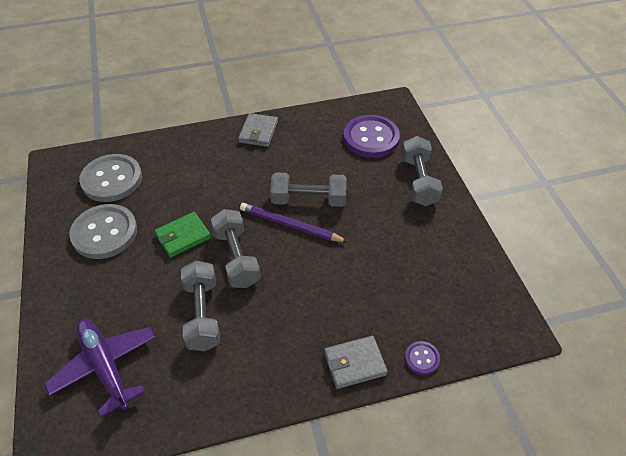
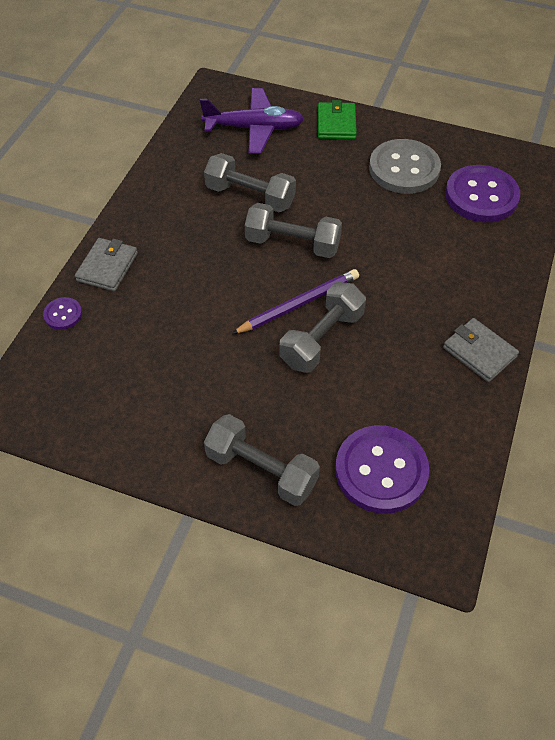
camera: 125 degrees right, 5 degrees up
(112, 179) = (481, 196): grey button -> purple button
(183, 236) = (354, 218): green wallet -> green wallet (336, 124)

